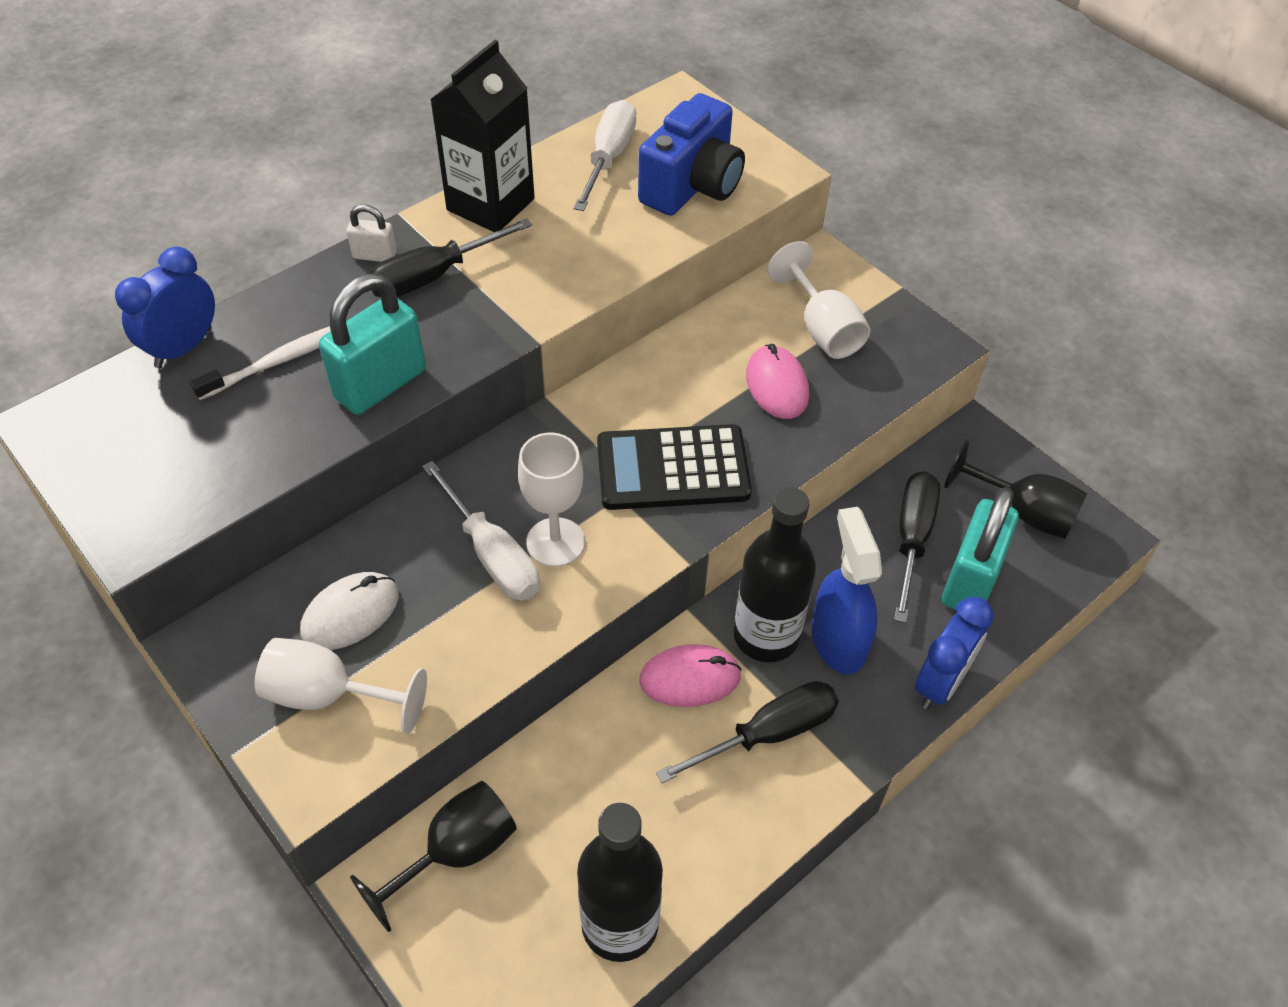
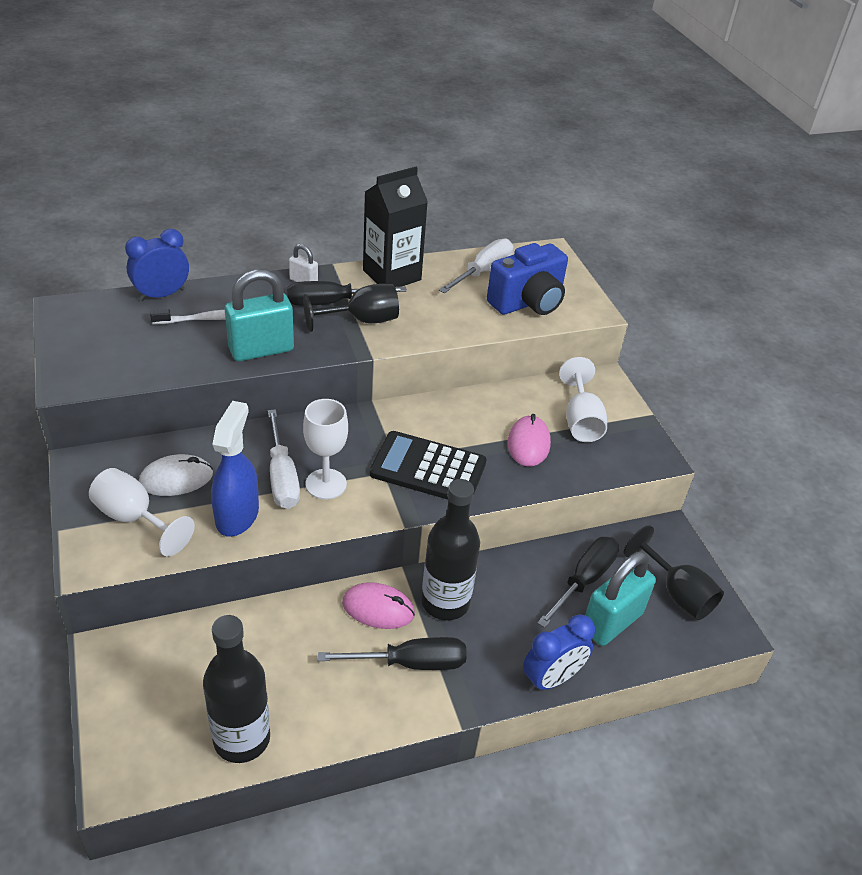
camera: 20 degrees right, 10 degrees down
(456, 852) = (166, 652): black goblet -> black goblet (362, 320)
(838, 640) = (494, 624): blue spray bottle -> blue spray bottle (237, 515)

